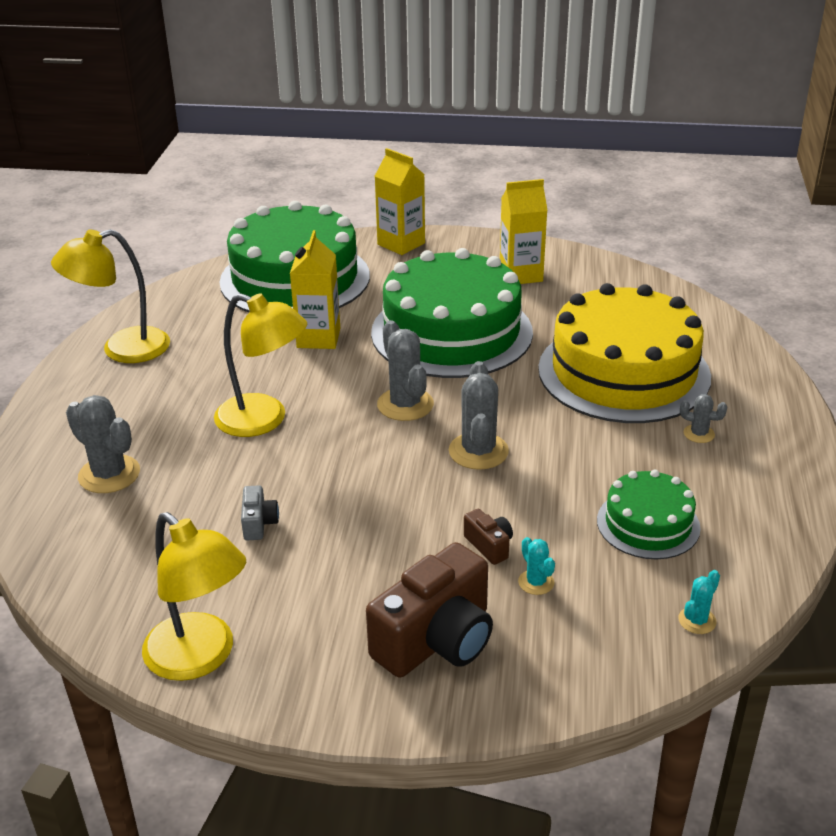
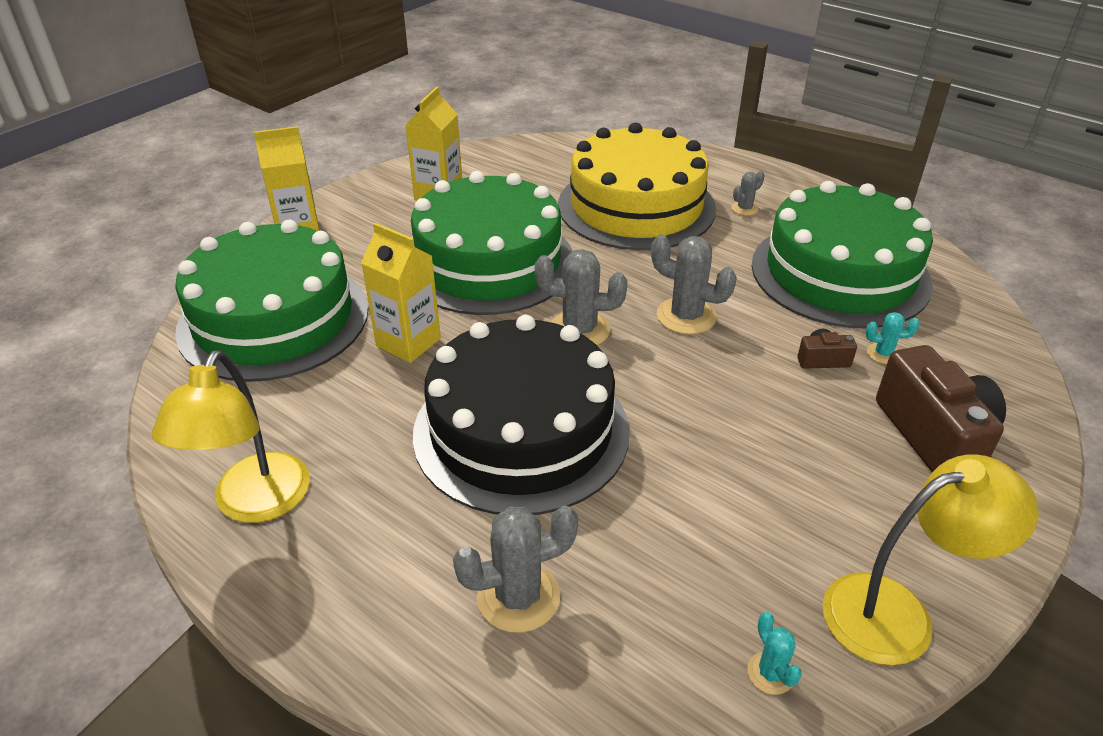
camera: 60 degrees left, 5 degrees up
(259, 523) = (700, 494): grey camera -> none
(264, 420) = (521, 431): yellow lamp -> black cake
(648, 524) = (840, 273): green cake -> green cake, size x1.98
(697, 620) = (962, 298): turquoise cactus -> turquoise cactus (770, 673)

